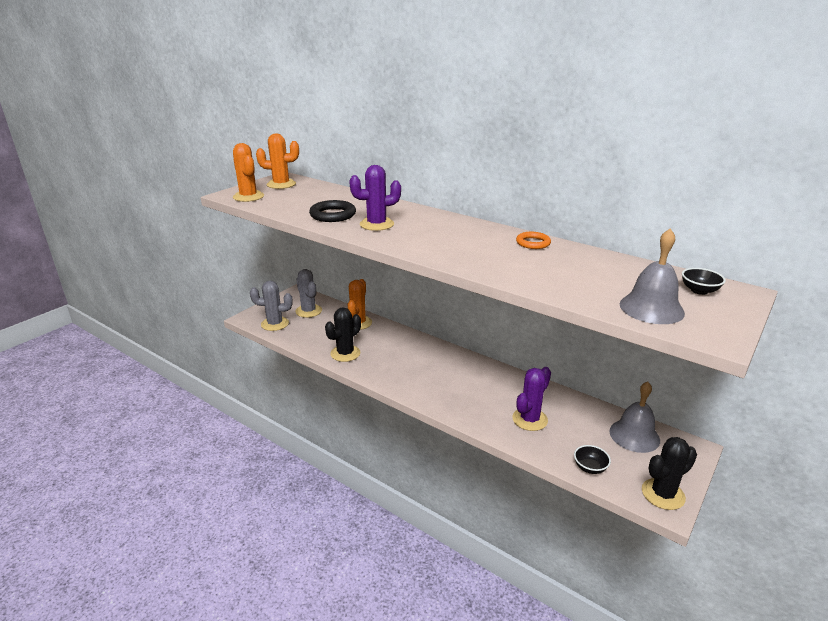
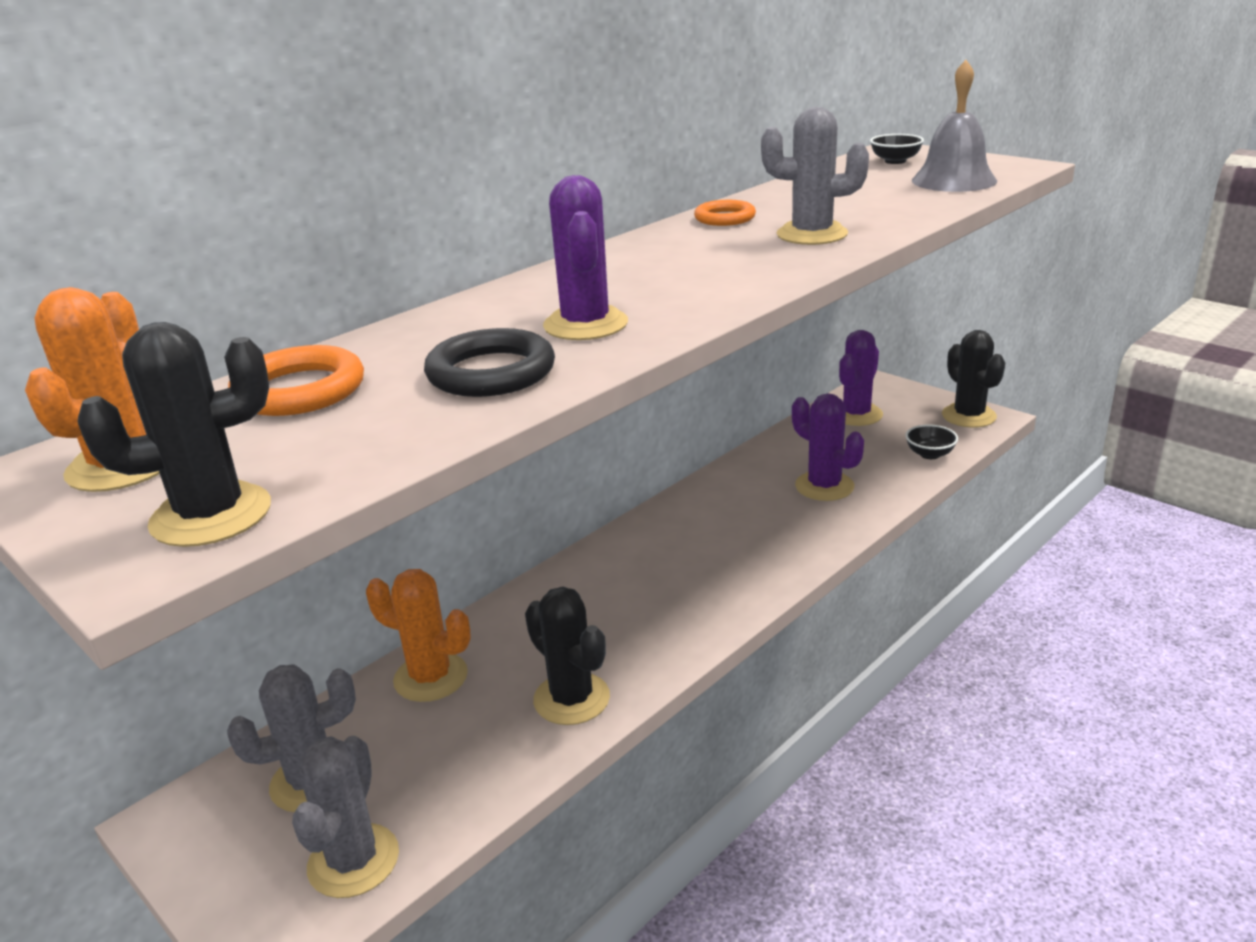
camera: 80 degrees left, 0 degrees up
(248, 197) = (211, 515): orange cactus -> black cactus
(325, 194) = (299, 390): none -> orange ring
(507, 263) = (812, 234): none -> grey cactus
(634, 435) = (856, 414): grey bell -> purple cactus

